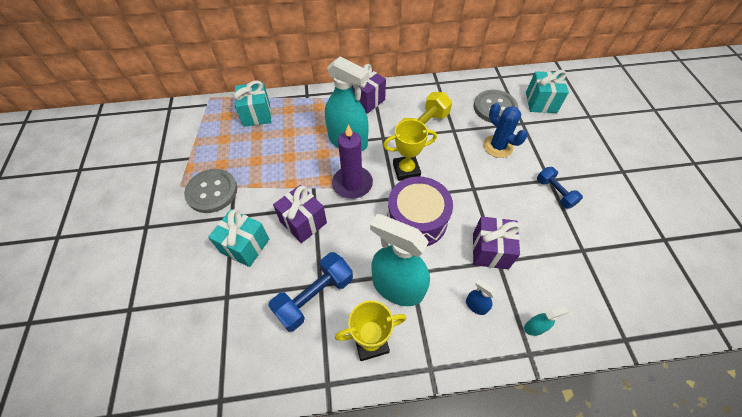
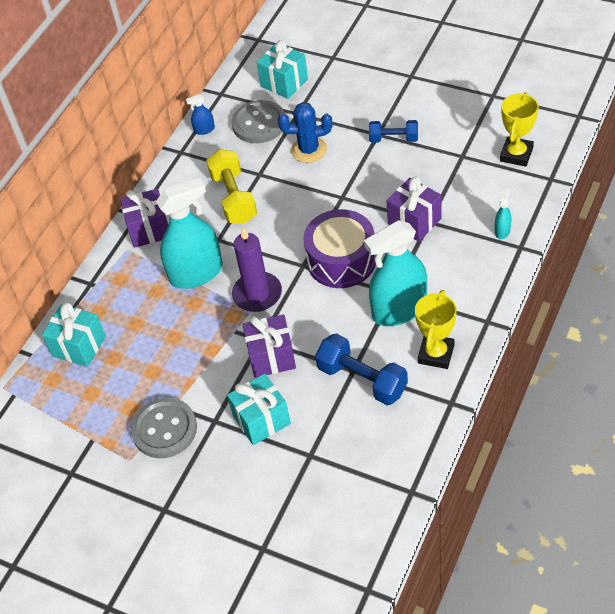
camera: 50 degrees left, 5 degrees down
(314, 296) = (362, 380): blue dumbbell -> blue dumbbell turned 45 degrees counterclockwise
(406, 170) = (277, 240): yellow trophy -> yellow trophy (516, 154)
(476, 306) = (457, 260): blue spray bottle -> blue spray bottle (204, 130)

